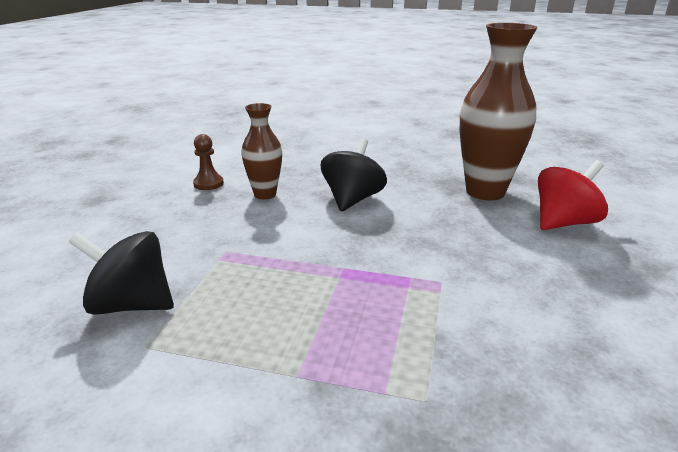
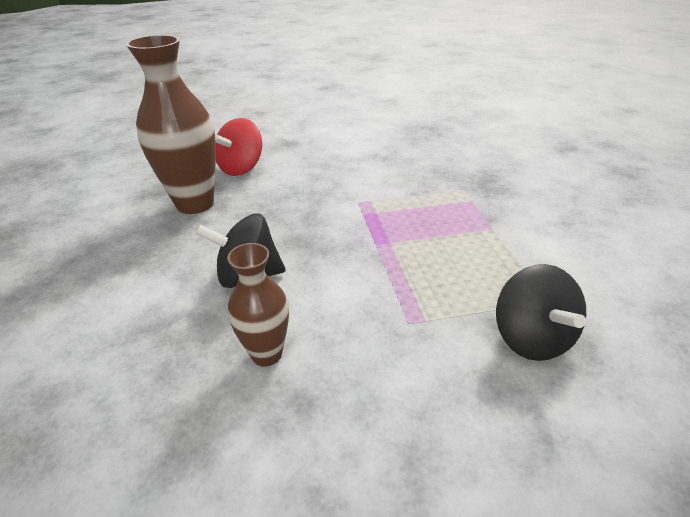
camera: 115 degrees left, 10 degrees up
(208, 184) = (257, 445): brown pawn -> none
(564, 223) = (241, 168): red spinning top -> red spinning top turned 90 degrees counterclockwise

